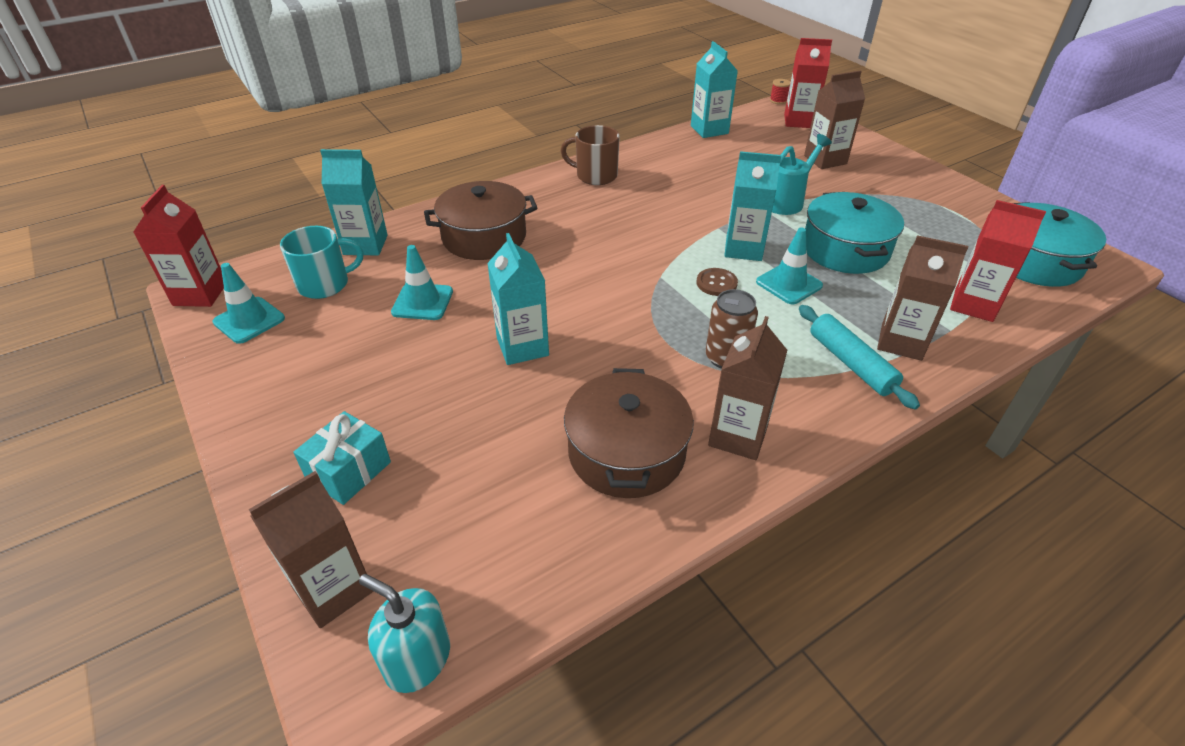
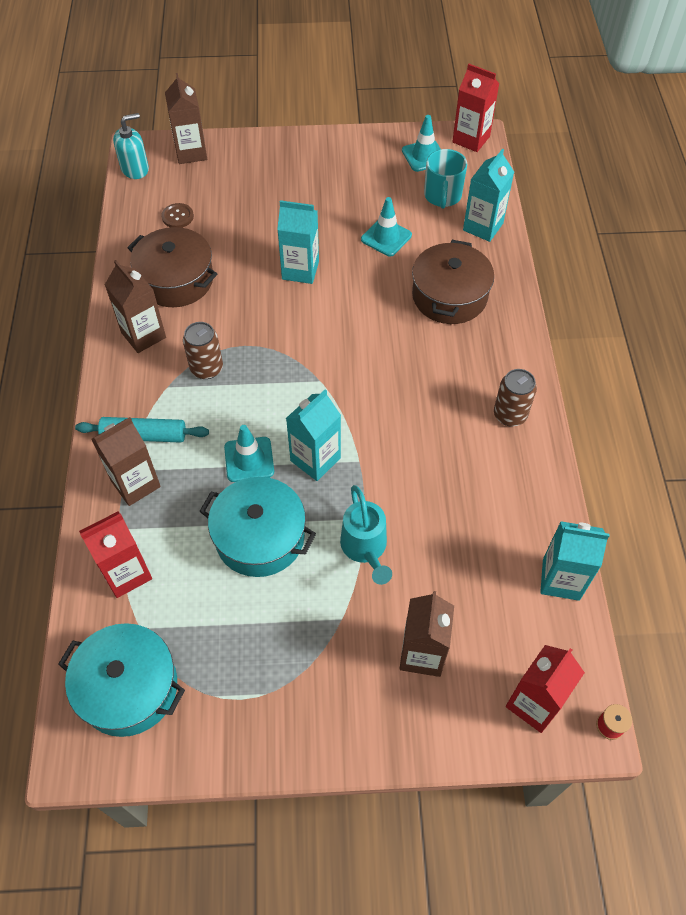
camera: 120 degrees right, 15 degrees up
(349, 471) = (257, 171): turquoise gift -> none
(595, 176) = (510, 415): brown mug -> brown can
(716, 283) = (285, 411): brown button -> brown button (177, 217)

